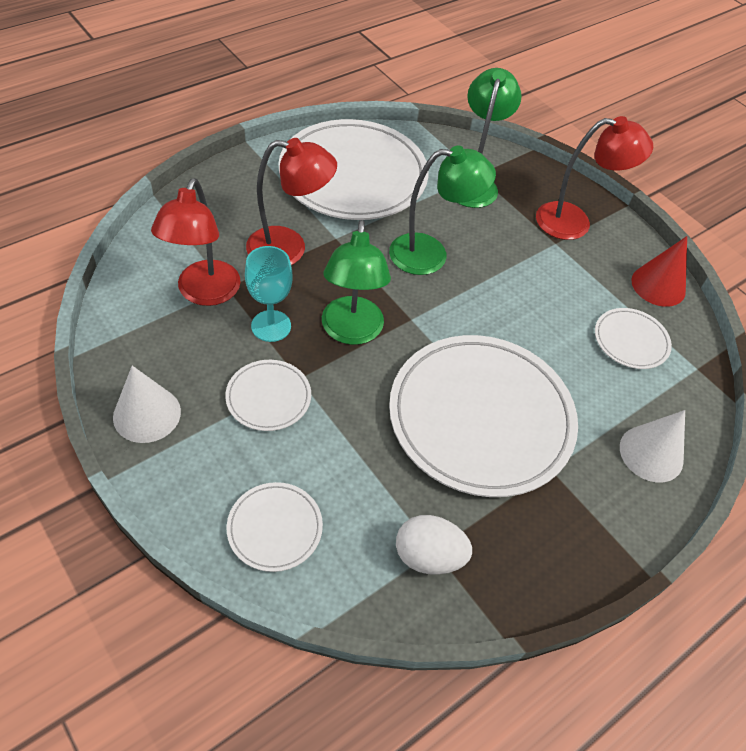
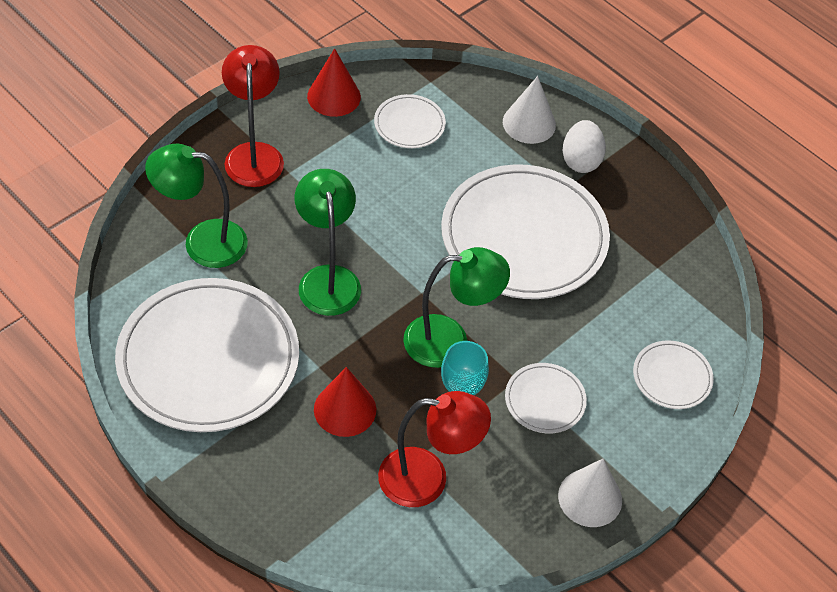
camera: 95 degrees left, 0 degrees up
(289, 249) = (345, 409): red lamp -> red cone
(428, 556) = (664, 271): white egg -> white egg (581, 160)

